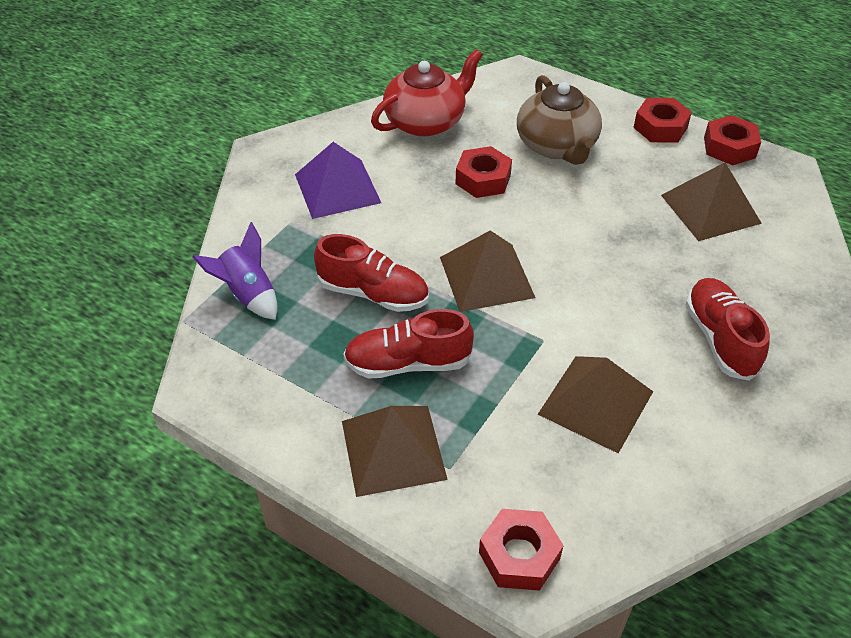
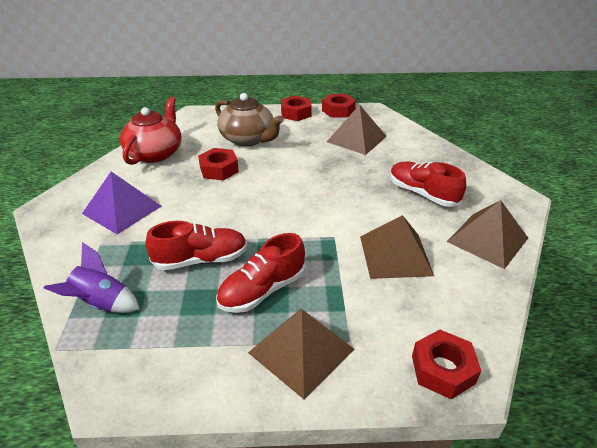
camera: 35 degrees left, 10 degrees down
(486, 277) = (268, 218): brown pyramid -> brown pyramid (487, 239)

